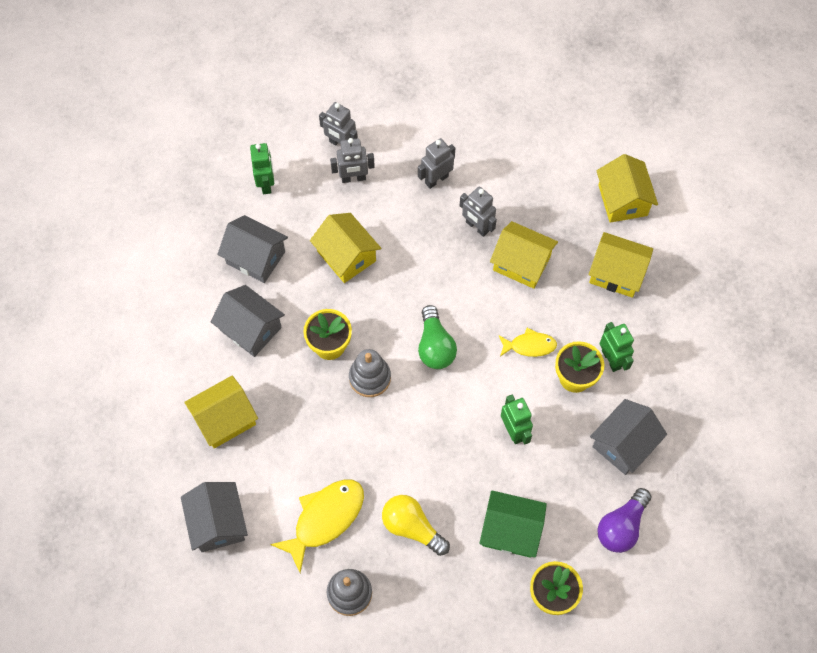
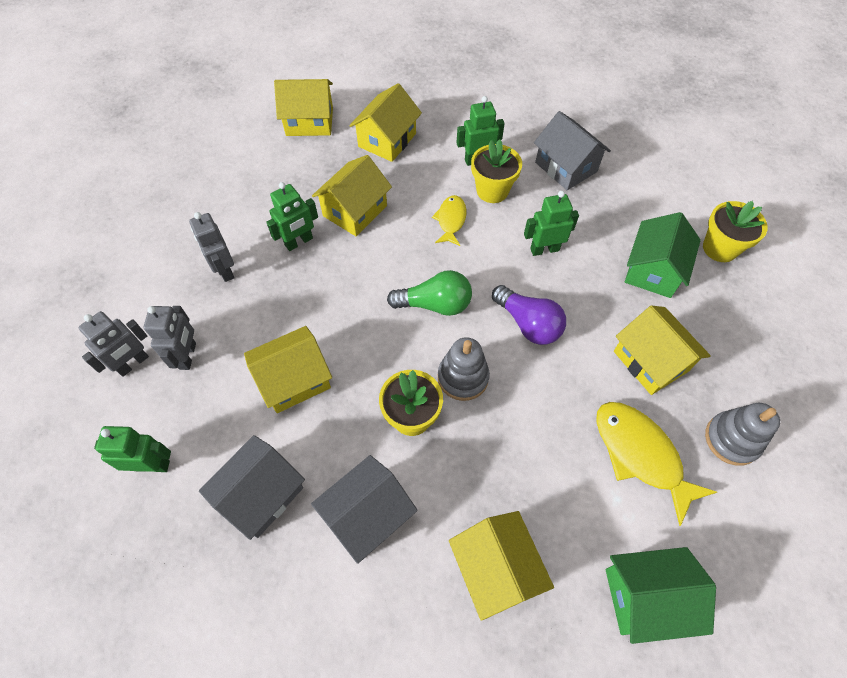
camera: 80 degrees left, 5 degrees down
(218, 523) = (646, 597): grey house -> green house
(412, 527) = (650, 361): yellow light bulb -> yellow house
(477, 227) = (299, 242): grey robot -> green robot
(621, 526) = (648, 183): purple light bulb -> purple light bulb (528, 324)

